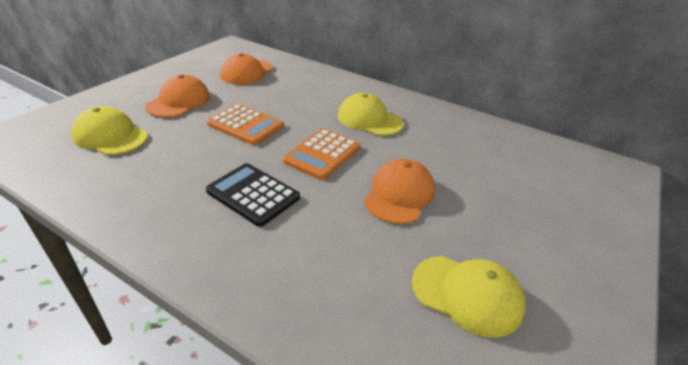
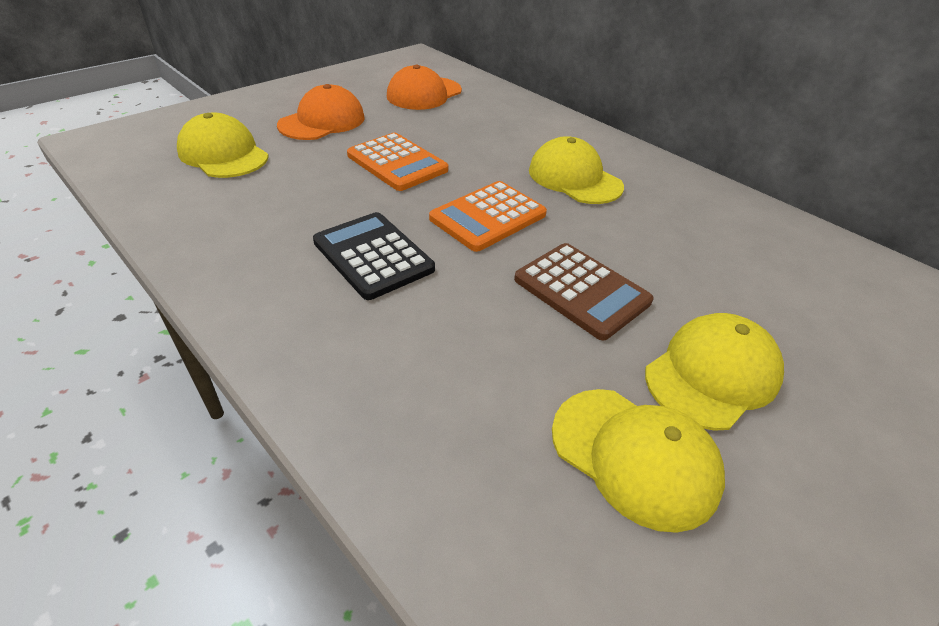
camera: 15 degrees right, 5 degrees up
(399, 194) = (581, 291): orange cap -> brown calculator
(494, 233) = (712, 374): none -> yellow cap

